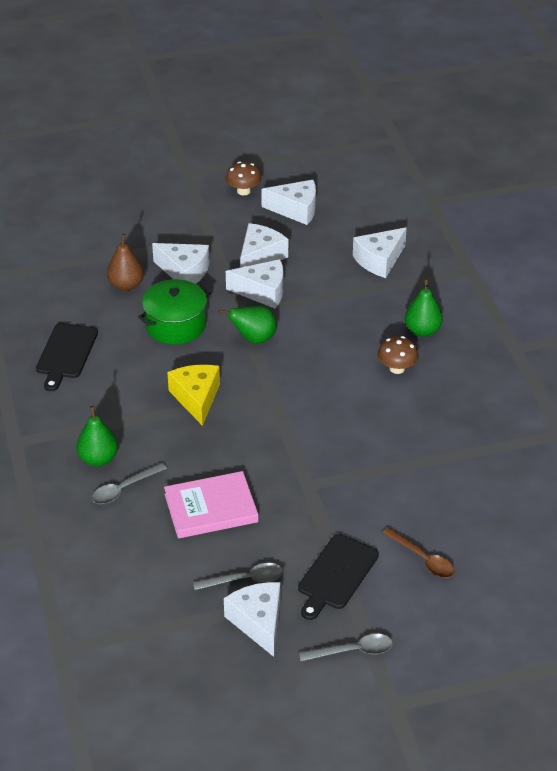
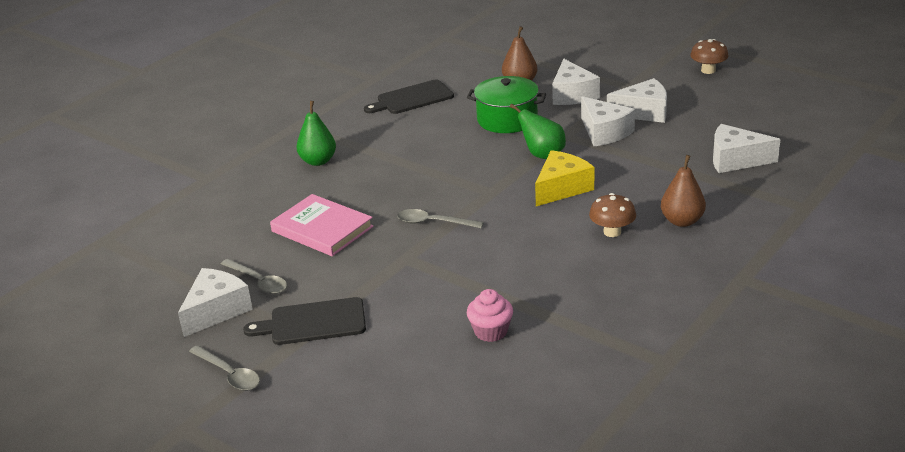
camera: 55 degrees right, 10 degrees down
(124, 489) = (299, 185): grey spoon -> grey spoon (433, 223)
(196, 398) = (438, 165): yellow cheese -> yellow cheese (561, 188)
(296, 209) = (728, 98): white cheese -> none
(422, 330) = (682, 221): green pear -> brown pear
(423, 559) = (386, 359): brown spoon -> none
(447, 491) = (491, 332): none -> pink cupcake

